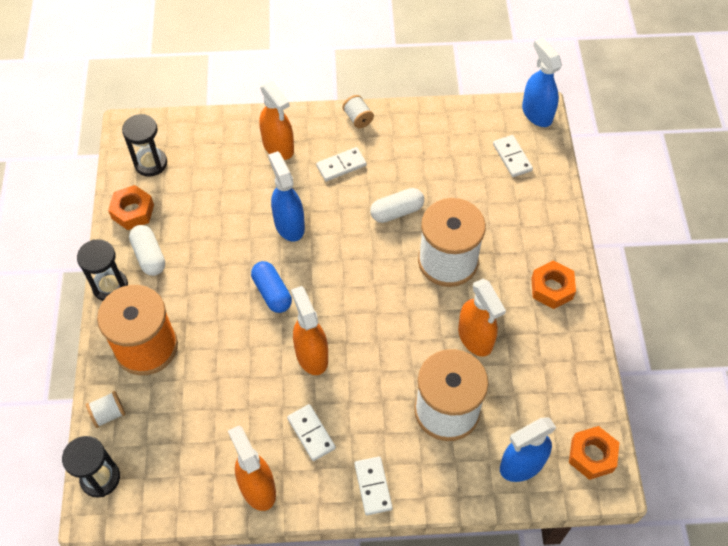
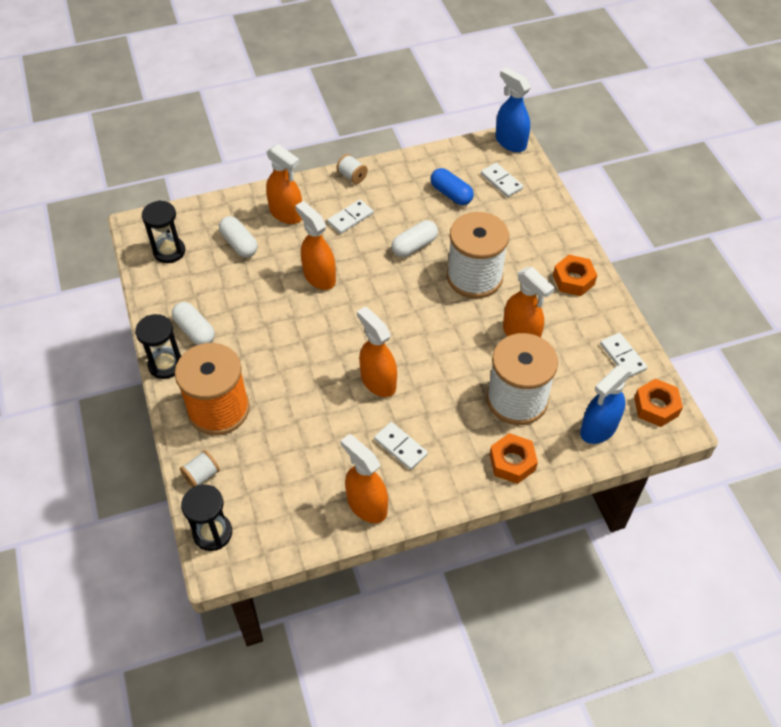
camera: 15 degrees left, 5 degrees down
(133, 211) = (165, 296): orange nut -> orange nut (512, 462)
(221, 170) = (239, 244): none -> white capsule
(272, 292) = (323, 337): blue capsule -> blue capsule (451, 194)
(289, 225) = (319, 277): blue spray bottle -> orange spray bottle
(373, 486) = (473, 478): white domino -> white domino (622, 356)

